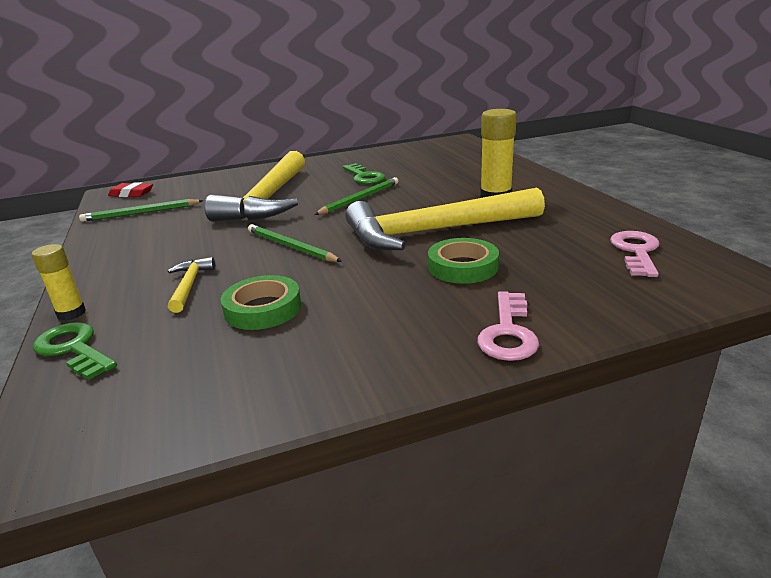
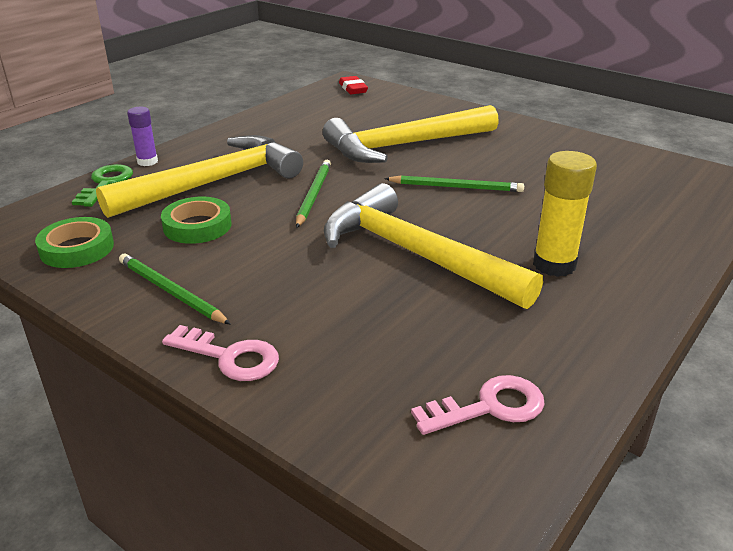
camera: 55 degrees right, 5 degrees up
(71, 313) = (147, 162): yellow glue stick -> purple glue stick
(141, 213) = (320, 109): green pencil -> green pencil (170, 291)
(189, 285) = (213, 183): yellow hammer -> yellow hammer, size x2.41
(364, 177) = (520, 168): green key -> none
(463, 267) = (345, 295): green tape -> green tape (77, 248)
(508, 332) = (230, 357): pink key -> pink key turned 135 degrees counterclockwise

